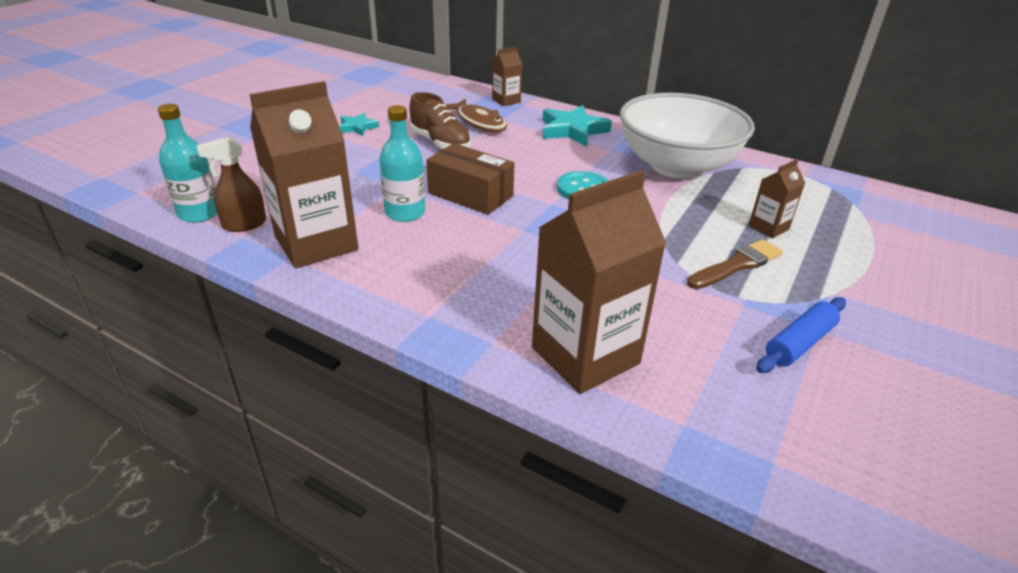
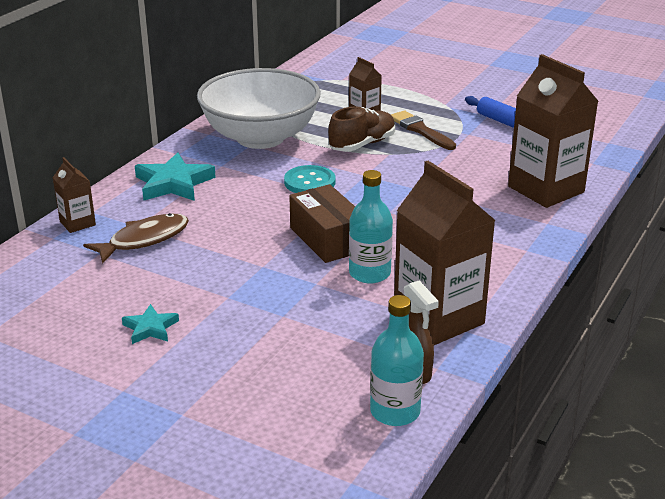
camera: 90 degrees left, 5 degrees down
(440, 143) = (203, 263): brown shoe -> brown shoe (362, 144)
(470, 194) = (327, 239): brown box -> brown box turned 60 degrees counterclockwise

